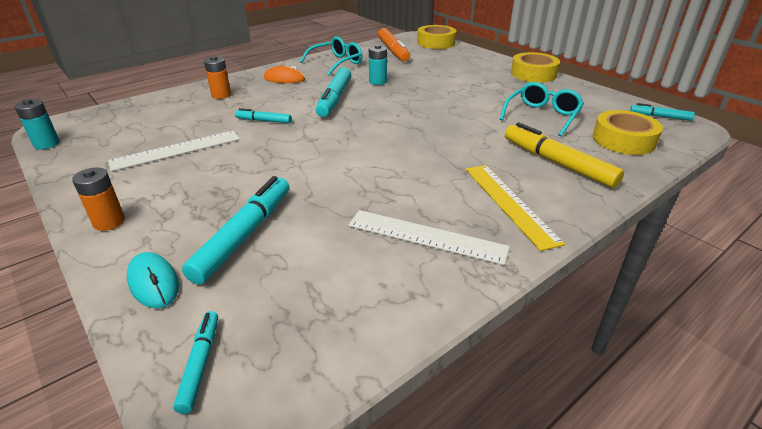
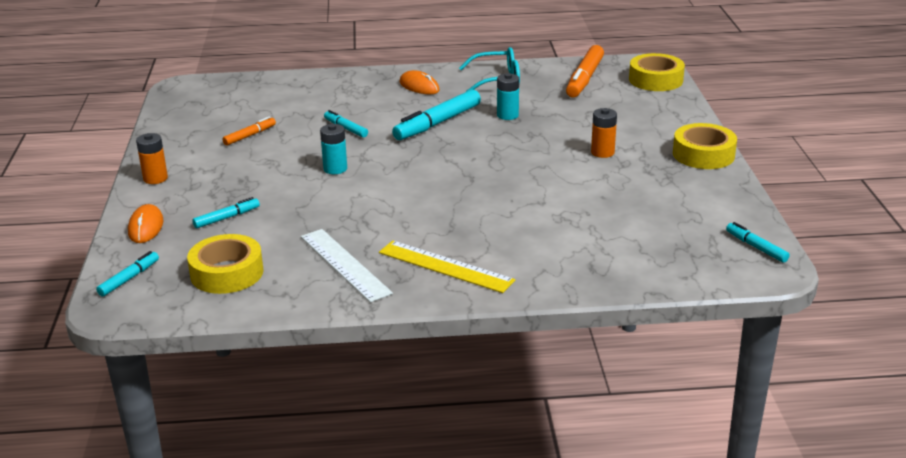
camera: 35 degrees right, 5 degrees down
(47, 144) = (167, 101): turquoise battery -> turquoise battery (335, 169)
(153, 283) = (146, 227): turquoise mouse -> orange mouse
(176, 150) = (250, 135): white ruler -> orange marker
(221, 95) = (341, 90): orange battery -> orange battery (602, 152)
(244, 235) = (227, 218): turquoise marker -> turquoise marker, size x0.53
(509, 203) = (445, 266): yellow ruler -> yellow ruler turned 75 degrees counterclockwise
(542, 116) = (619, 204): turquoise glasses -> none
(557, 163) = (547, 251): yellow marker -> none
(623, 140) = (658, 255): yellow tape -> yellow tape (227, 273)

